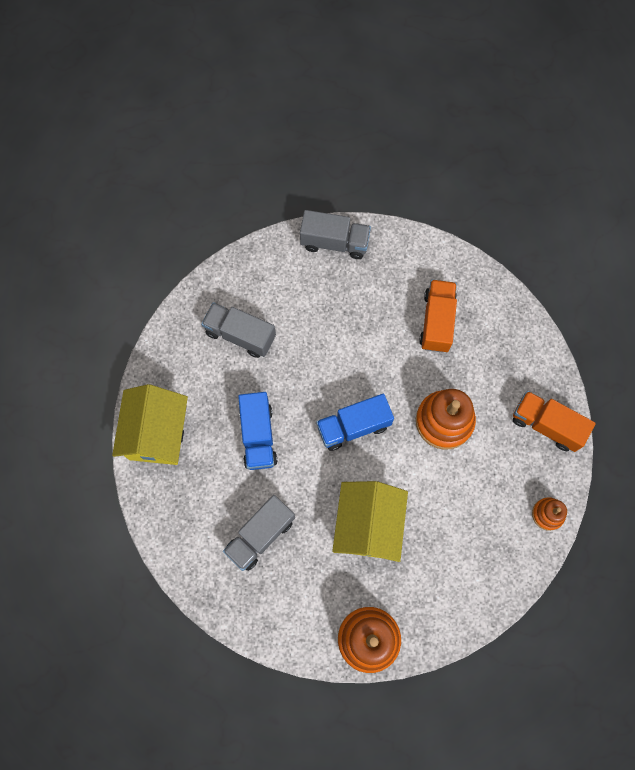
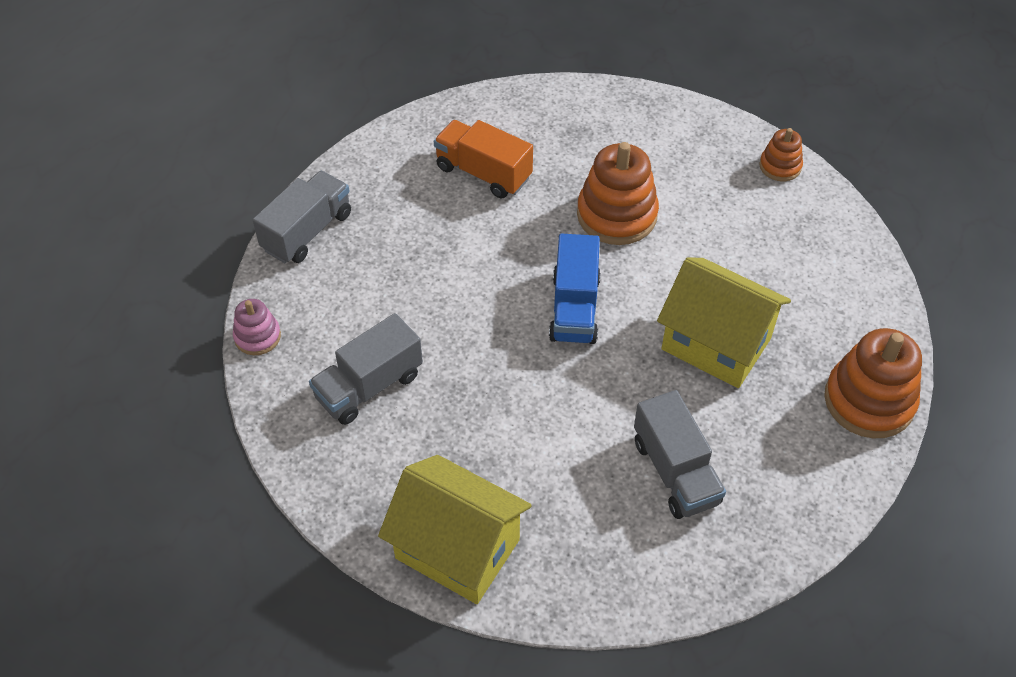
camera: 65 degrees left, 20 degrees down
(245, 257) = (257, 336): none -> pink stacking toy
(258, 436) = (530, 420): blue truck -> none
(546, 425) = (671, 126): orange truck -> none

